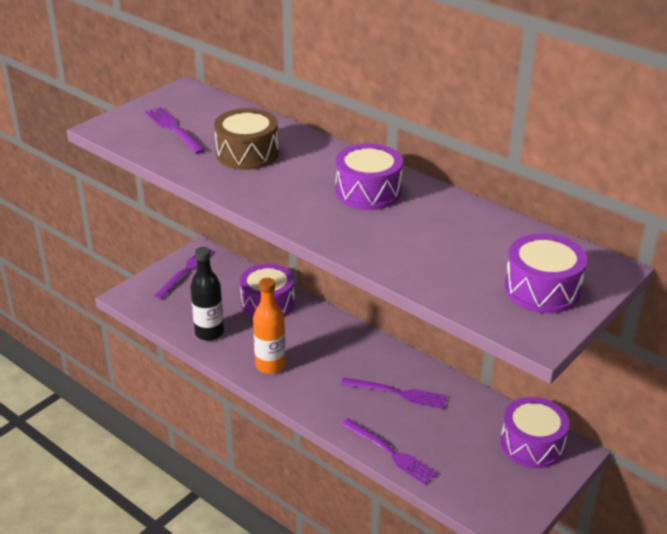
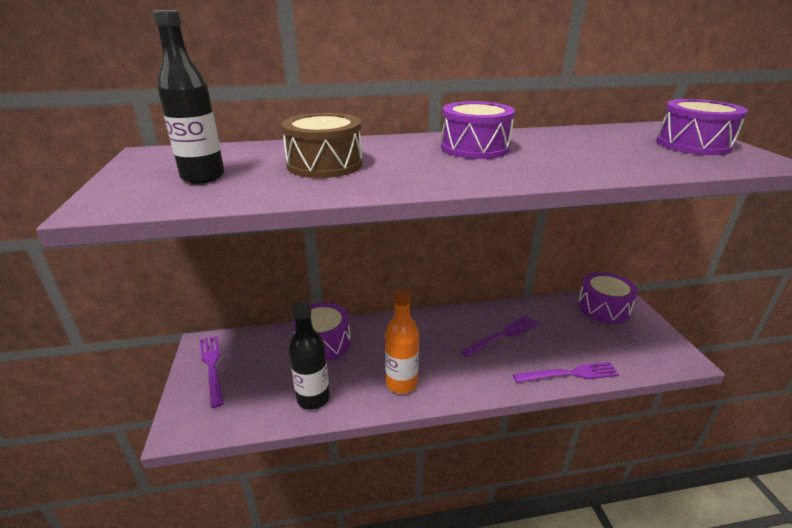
camera: 50 degrees left, 5 degrees down
(173, 129) = (203, 177): purple fork -> black bottle

